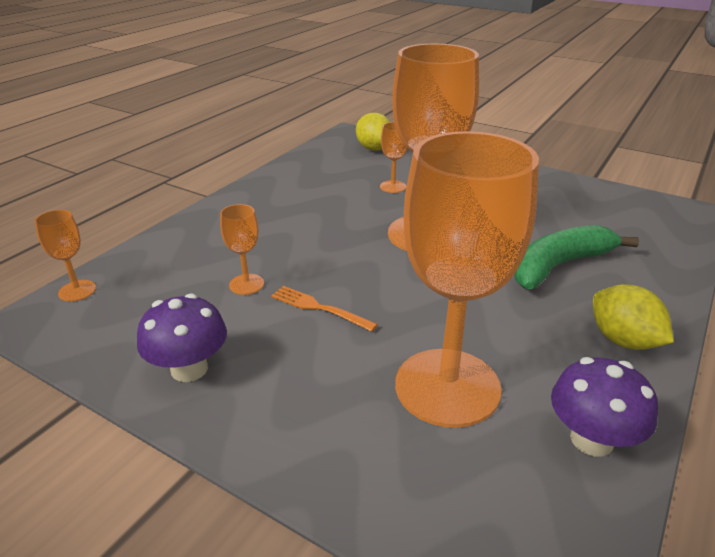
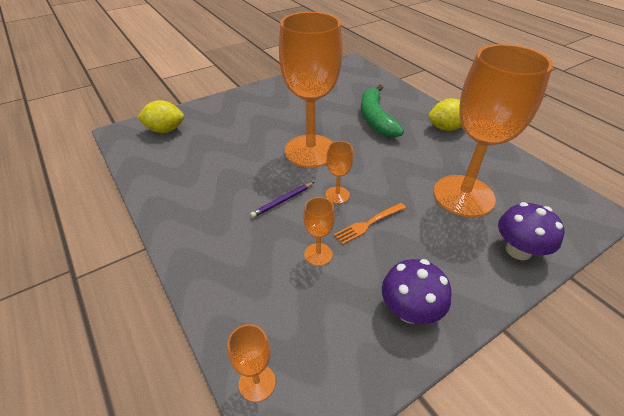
camera: 65 degrees left, 10 degrees up
(316, 241) = (282, 201): none -> purple pencil
(393, 187) = (235, 142): orange goblet -> orange goblet (337, 195)
(591, 439) = (510, 166): purple mushroom -> purple mushroom (518, 250)

